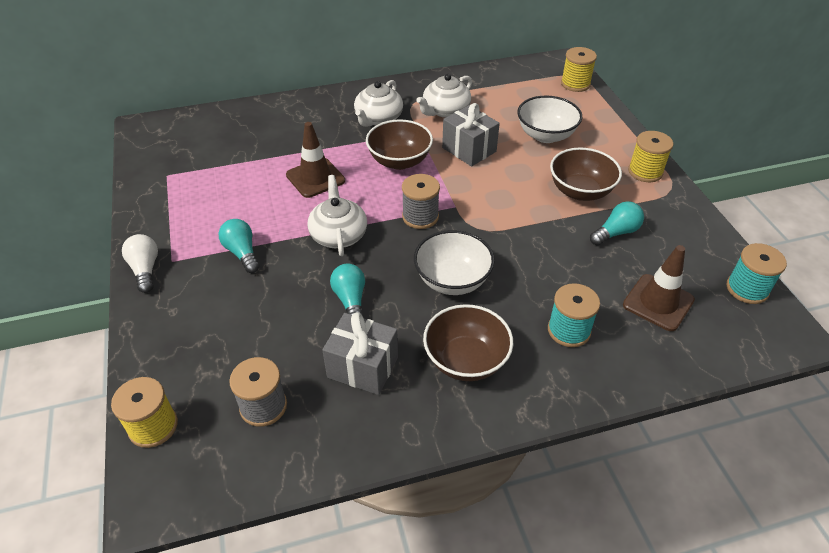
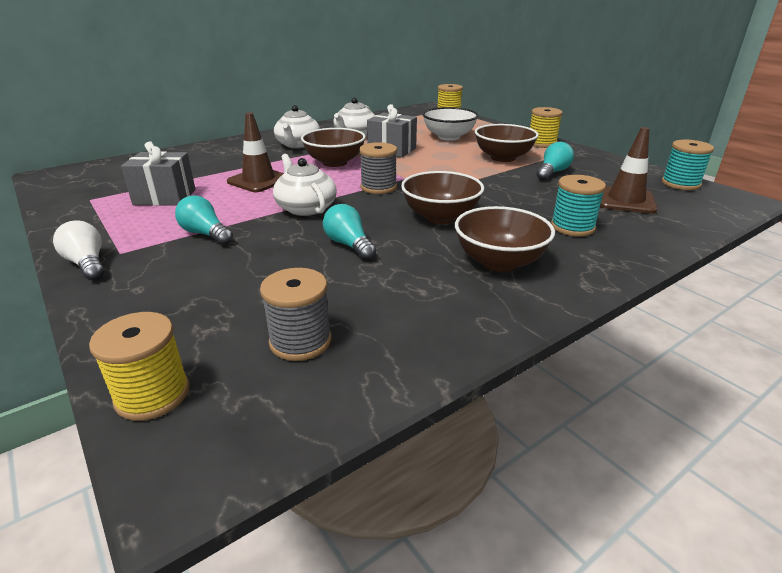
camera: 20 degrees left, 15 degrees down
(363, 367) = (397, 287): grey gift -> grey gift (165, 197)
(452, 280) = (440, 217): white bowl -> brown bowl

